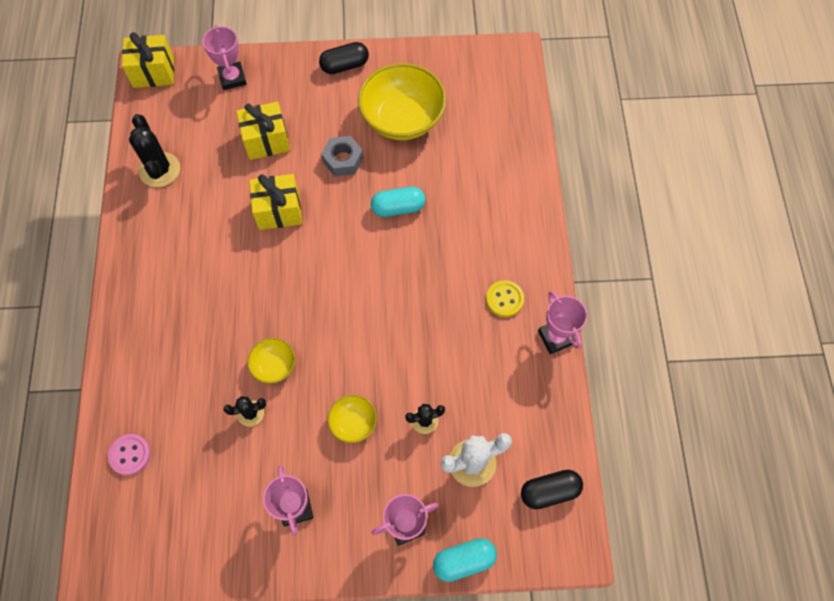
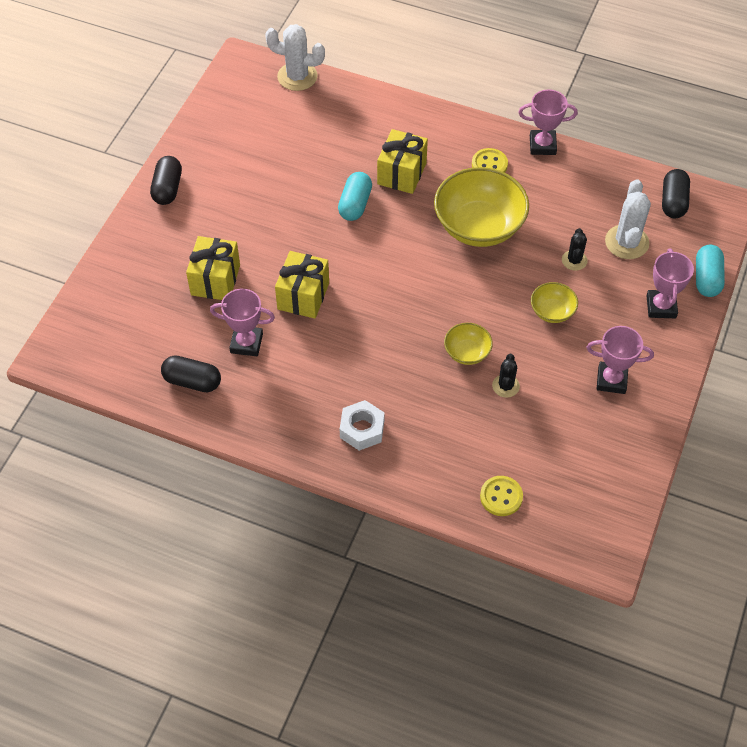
camera: 65 degrees left, 10 degrees down
(130, 455) = (501, 497): pink button -> yellow button
(153, 72) = (62, 351): yellow gift -> yellow gift (401, 173)
(159, 170) = (192, 381): black cactus -> black capsule
(159, 313) = (362, 429): none -> white nut
(232, 78) = (118, 284): pink trophy -> pink trophy (246, 343)
(343, 160) = (277, 227): grey nut -> none
(402, 119) = (260, 167): yellow bowl -> yellow bowl (479, 226)
(521, 101) = (297, 76): none -> white cactus

